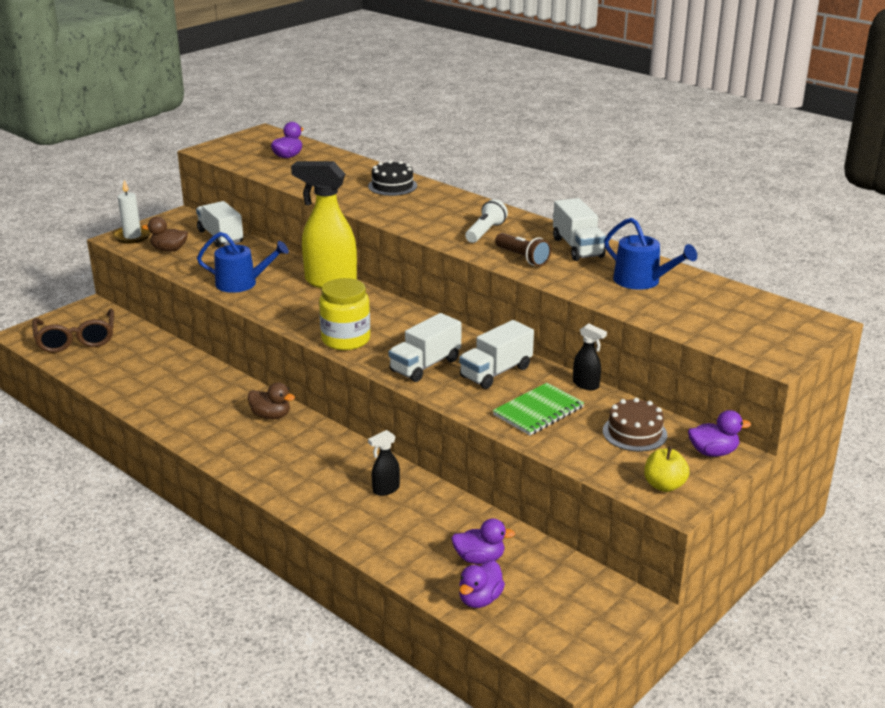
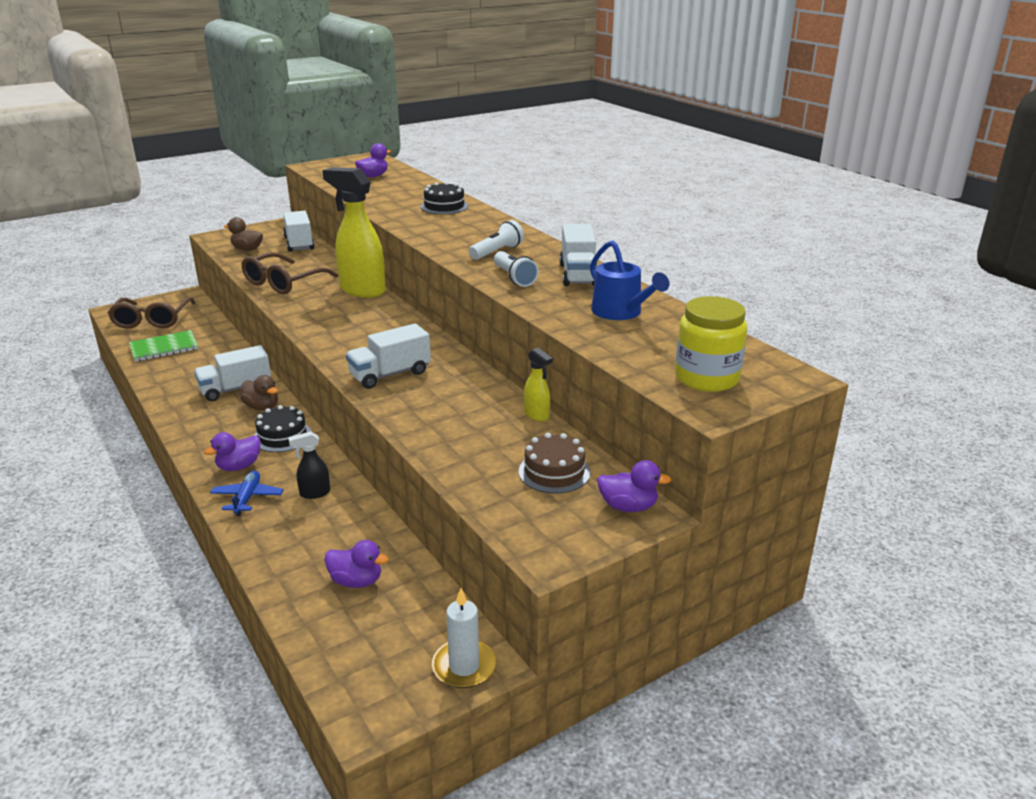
camera: 15 degrees right, 0 degrees up
(132, 236) = (227, 236): white candle -> white candle (464, 666)
(241, 283) = (283, 283): blue watering can -> brown glasses
(314, 441) = (282, 436): none -> black cake
(324, 504) = (247, 498): none -> blue plane
(346, 340) = (334, 341): yellow jar -> yellow jar (706, 378)
(480, 599) = (327, 626): purple duck -> purple duck (239, 466)
(496, 372) = (454, 390): white truck -> white truck (236, 389)
(522, 258) = (514, 278): brown flashlight -> white flashlight
(538, 411) = (468, 434): green notebook -> green notebook (164, 348)
(586, 385) = (537, 415): black spray bottle -> yellow spray bottle
(664, 485) = (548, 535): yellow apple -> none

